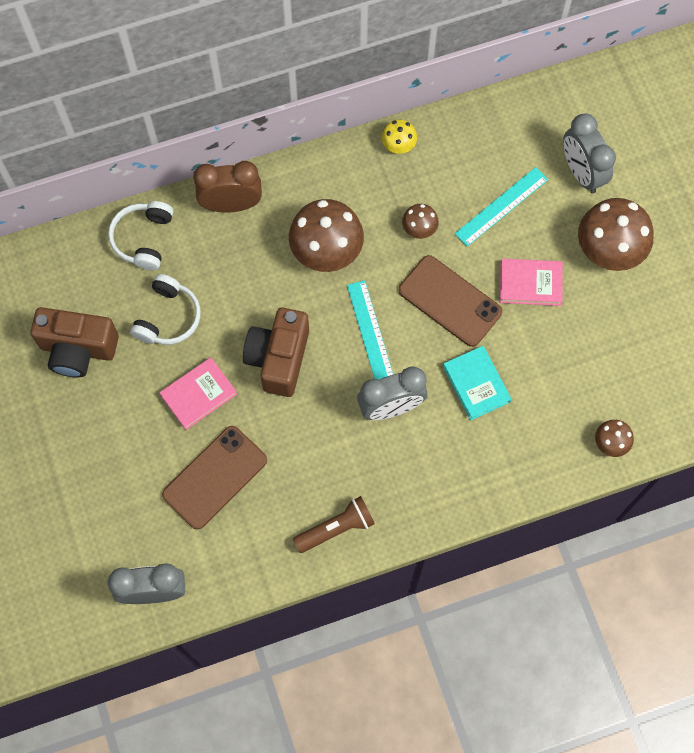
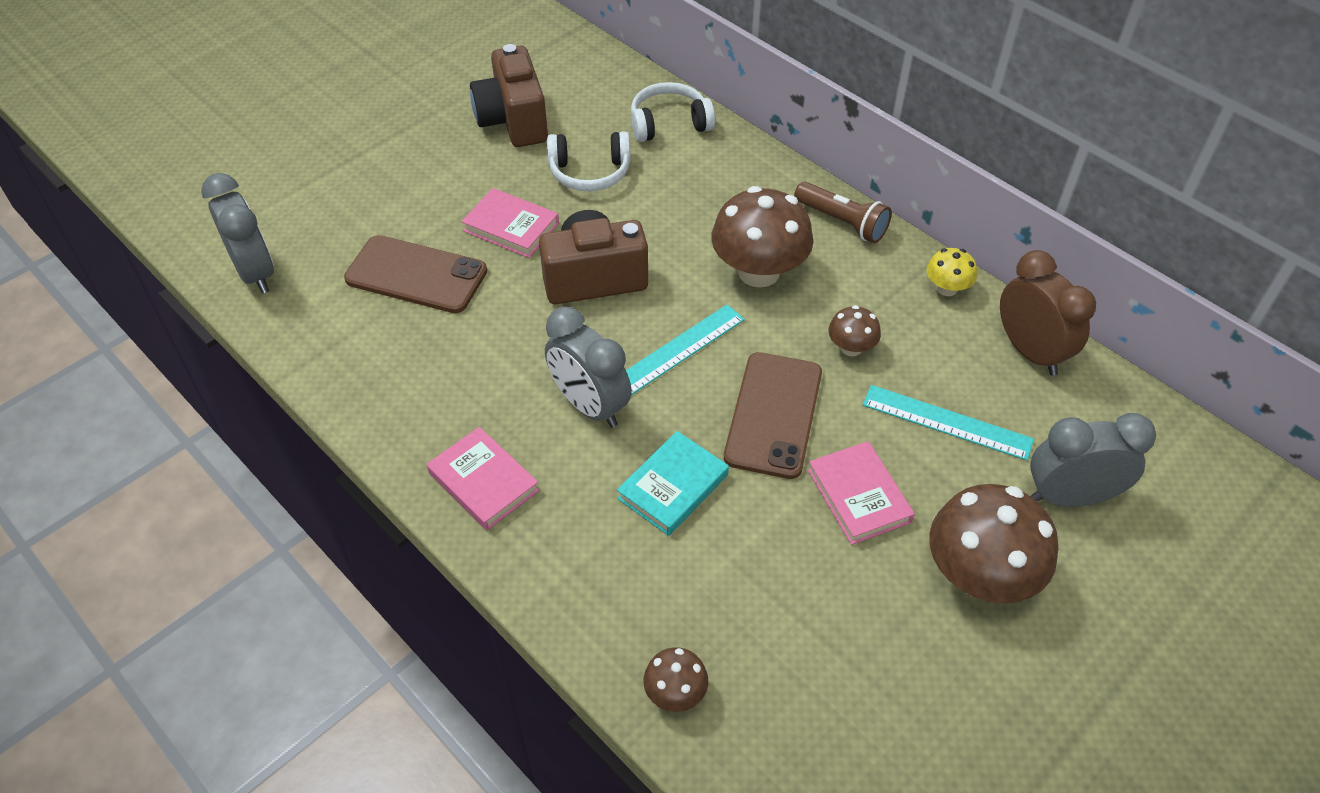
camera: 65 degrees right, 20 degrees down
(231, 204) = (757, 174): brown clock -> brown clock (1029, 351)
(336, 528) = (398, 409): brown flashlight -> brown flashlight (842, 222)
(421, 494) = (483, 482): none -> pink book
(581, 172) = (1070, 497): grey clock -> grey clock turned 45 degrees clockwise

